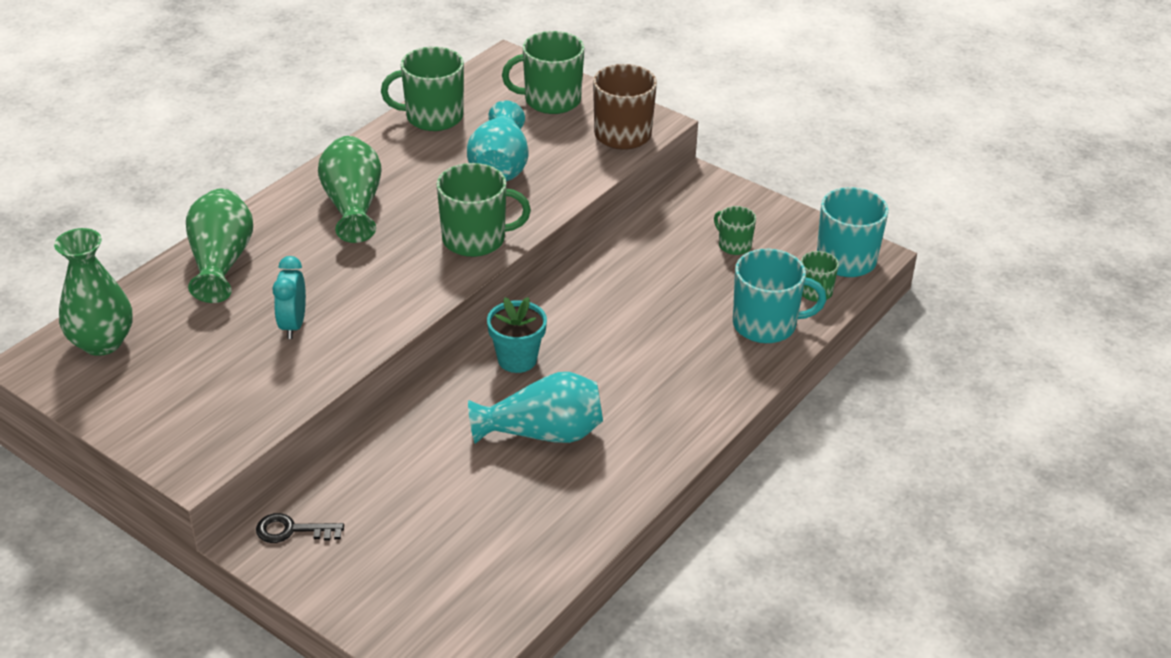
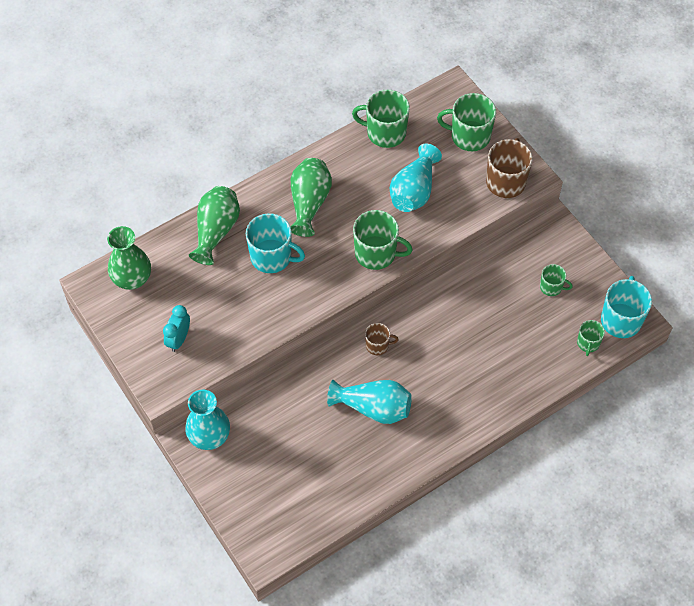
camera: 20 degrees right, 20 degrees up
(292, 530) = (209, 436): black key -> turquoise vase
(293, 325) = (245, 296): turquoise clock -> turquoise clock (179, 339)
(517, 359) = (378, 345): turquoise flower pot -> brown mug
(734, 245) = (551, 287): green mug -> green mug turned 135 degrees clockwise
(766, 324) = (544, 361): turquoise mug -> turquoise mug (272, 257)

